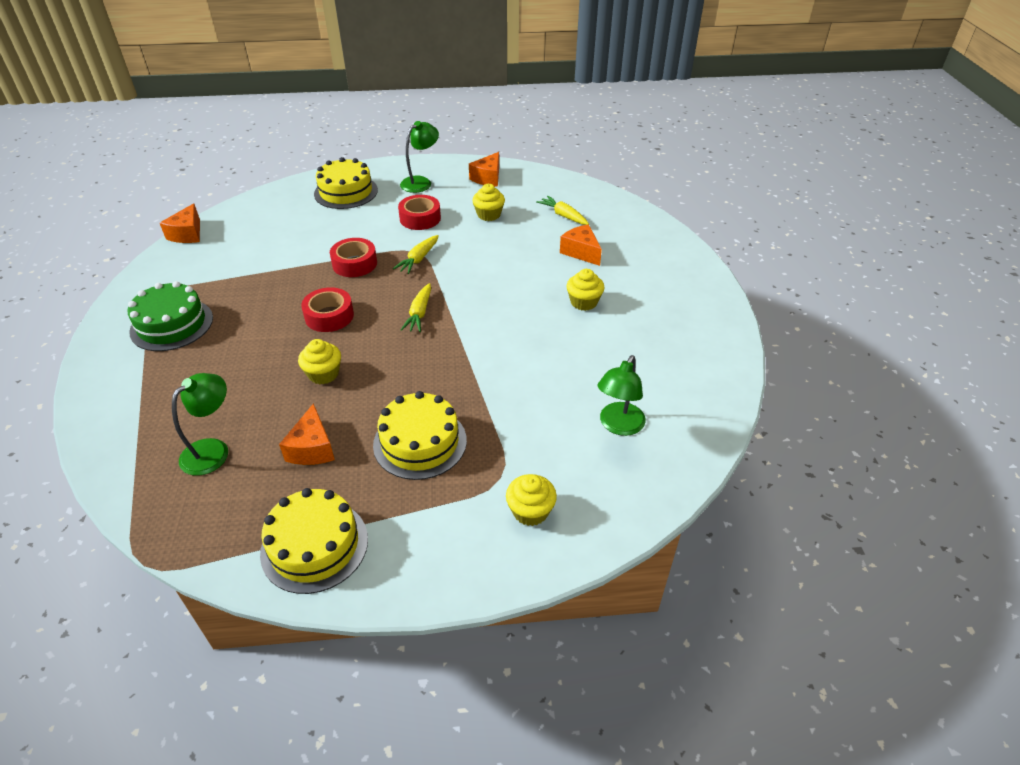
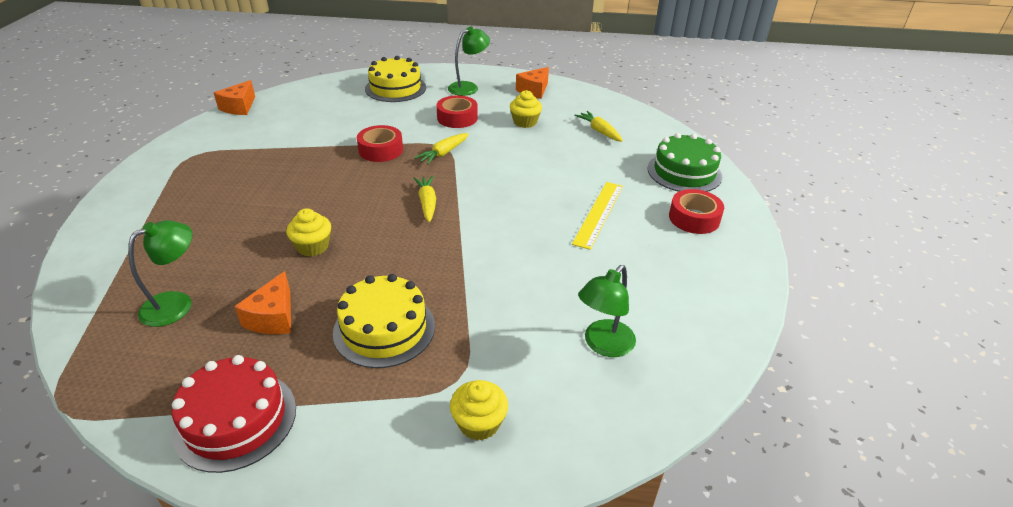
camera: 10 degrees right, 5 degrees down
(172, 324) = (190, 182): green cake -> green cake (684, 172)
(314, 545) = (236, 420): yellow cake -> red cake
(329, 316) = (339, 194): red tape -> red tape (694, 218)
(419, 314) = (427, 203): yellow carrot -> yellow carrot turned 150 degrees clockwise
(581, 252) = (608, 166): orange cheese -> none
(584, 302) = (598, 214): yellow cupcake -> yellow ruler

